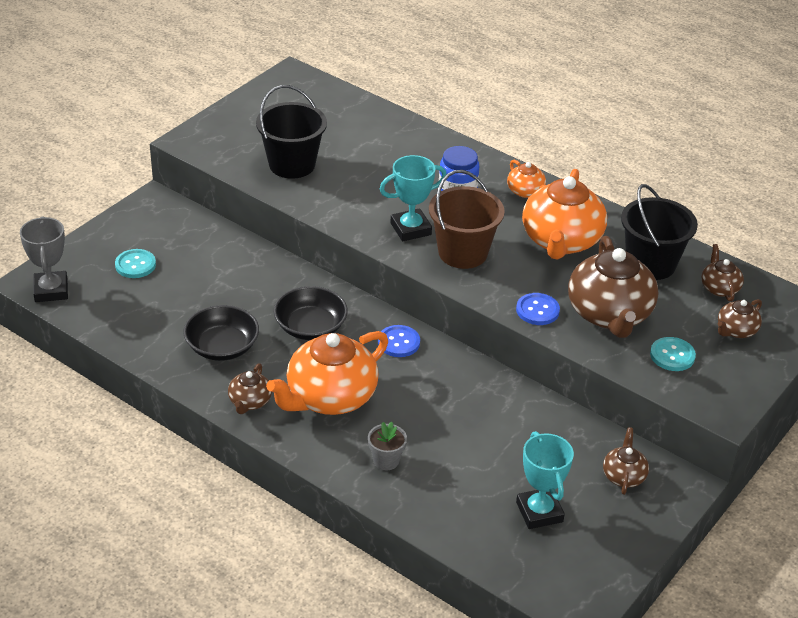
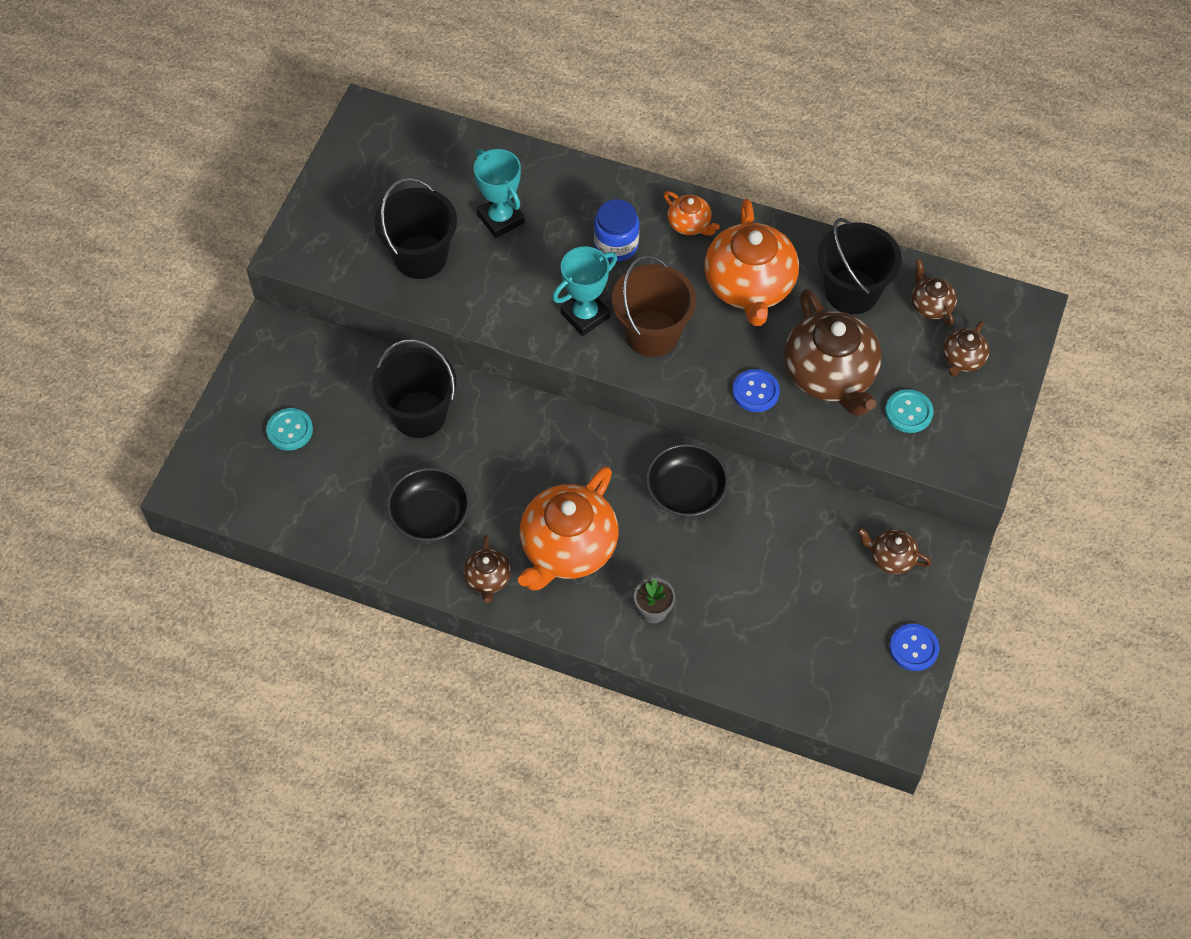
camera: 15 degrees left, 20 degrees up
(51, 290) = (213, 493): grey trophy -> none
(247, 279) = (419, 414): none -> black bucket
(310, 327) = (512, 461): black bowl -> black bowl (686, 491)
(398, 342) = (612, 454): blue button -> blue button (913, 648)
(539, 512) = (823, 627): turquoise trophy -> turquoise trophy (501, 219)
(623, 476) = (891, 558): brown teapot -> brown teapot turned 60 degrees counterclockwise

